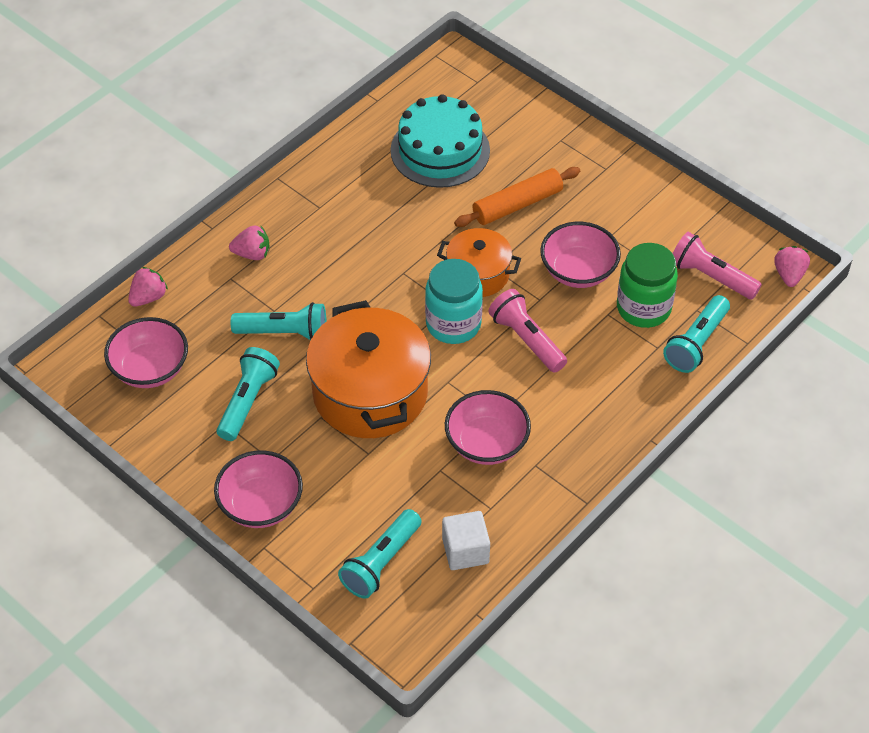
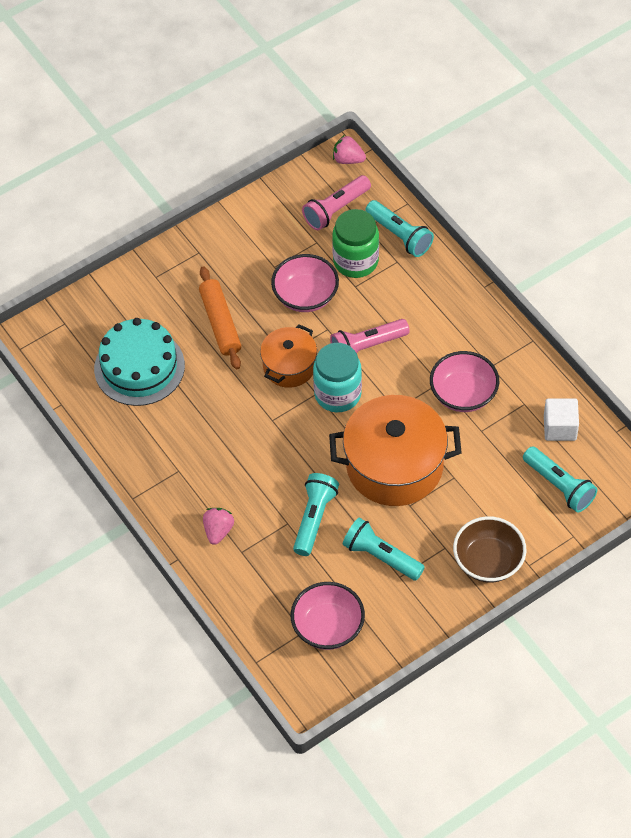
camera: 75 degrees left, 5 degrees up
(148, 297) = (246, 619): pink strawberry -> none
(261, 505) = (488, 561): pink bowl -> brown bowl

